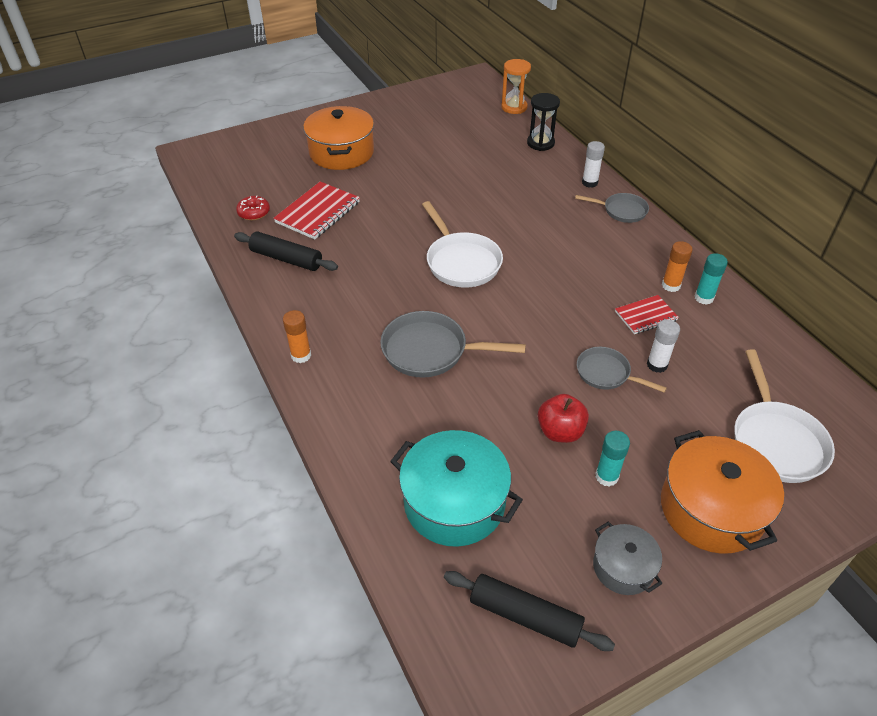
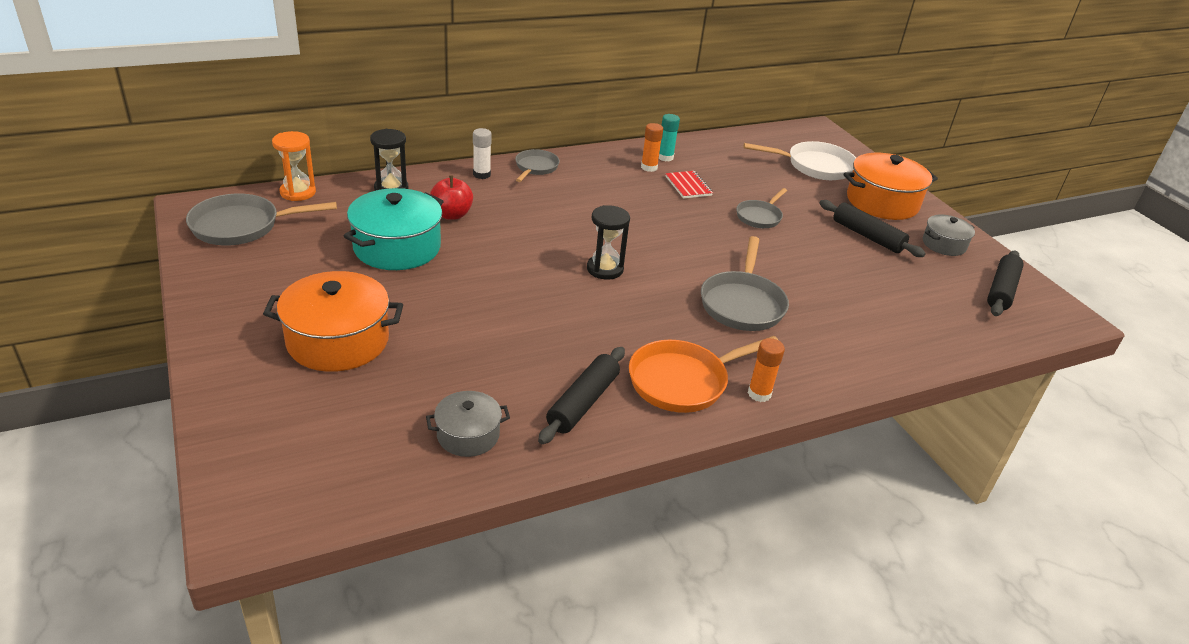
camera: 90 degrees left, 10 degrees down
(254, 213) = (468, 435): red donut -> grey pot
(314, 310) = (683, 381): none -> orange pan
(318, 212) = (484, 370): red notebook -> none
(454, 502) = (917, 310): turquoise pot -> turquoise pot (397, 247)
(460, 96) = (242, 226): none -> grey pan
(461, 262) = (605, 269): white pan -> black hourglass
(560, 431) = (828, 249): red apple -> red apple (452, 215)
(606, 476) = (867, 236): turquoise glue stick -> black rolling pin
(657, 365) = (746, 193): white glue stick -> none

